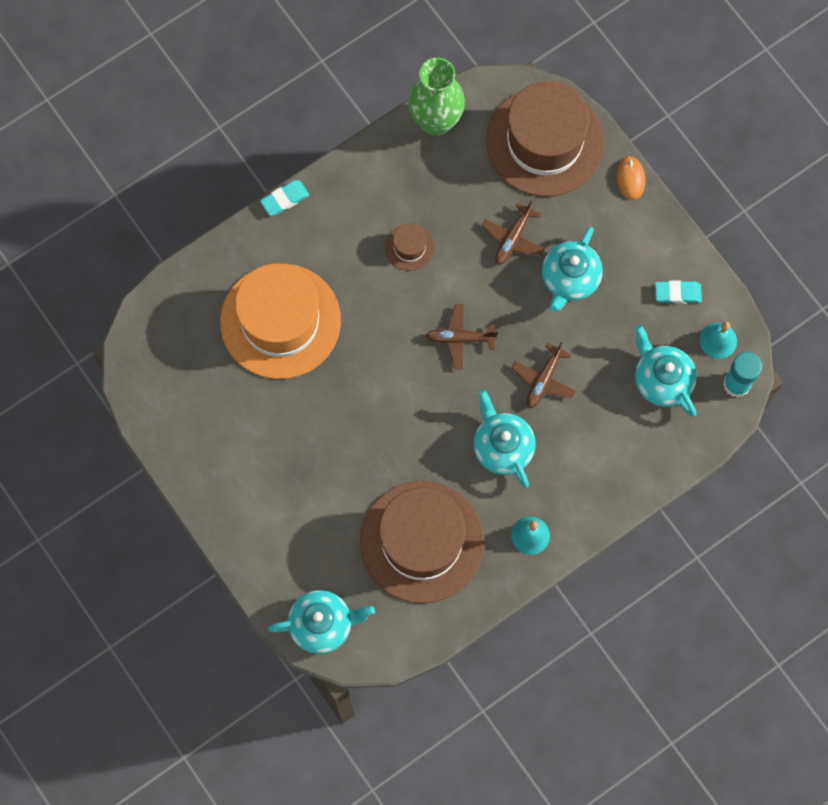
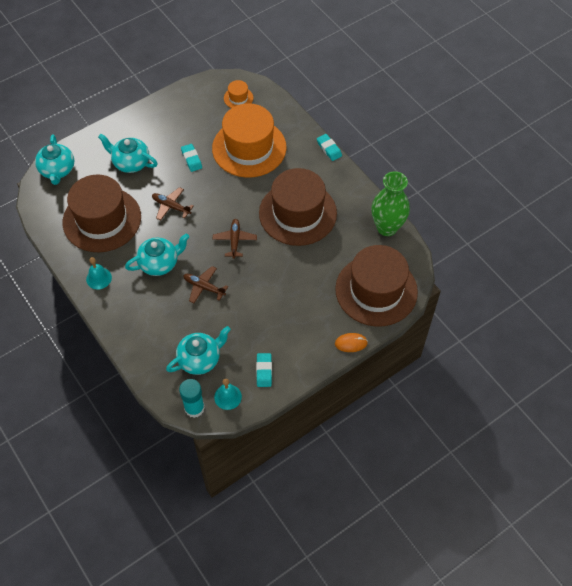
camera: 90 degrees right, 15 degrees down
(172, 341) = (238, 98): none -> orange hat
(302, 410) = (191, 159): none -> turquoise eraser
(409, 247) = (297, 213): brown hat -> brown hat, size x2.41
(513, 238) = (304, 270): brown plane -> brown plane (171, 206)
(569, 279) = (275, 304): turquoise teapot -> turquoise teapot (131, 163)

